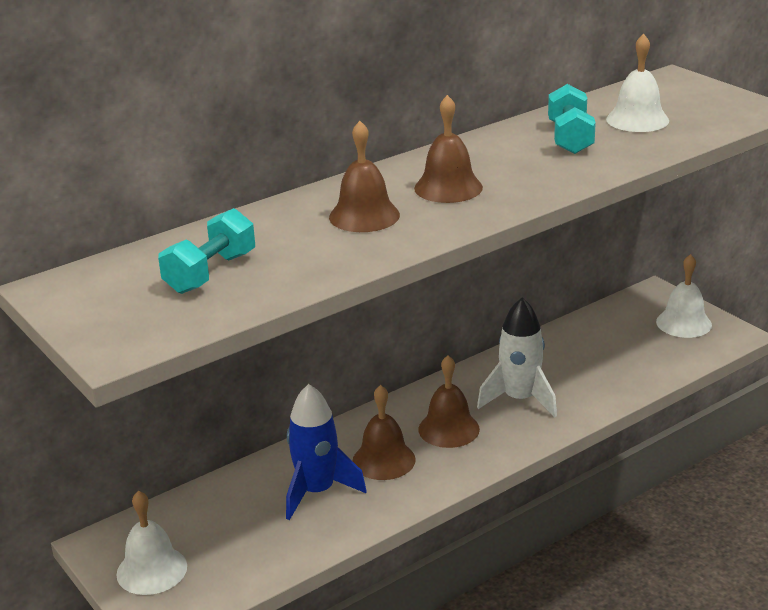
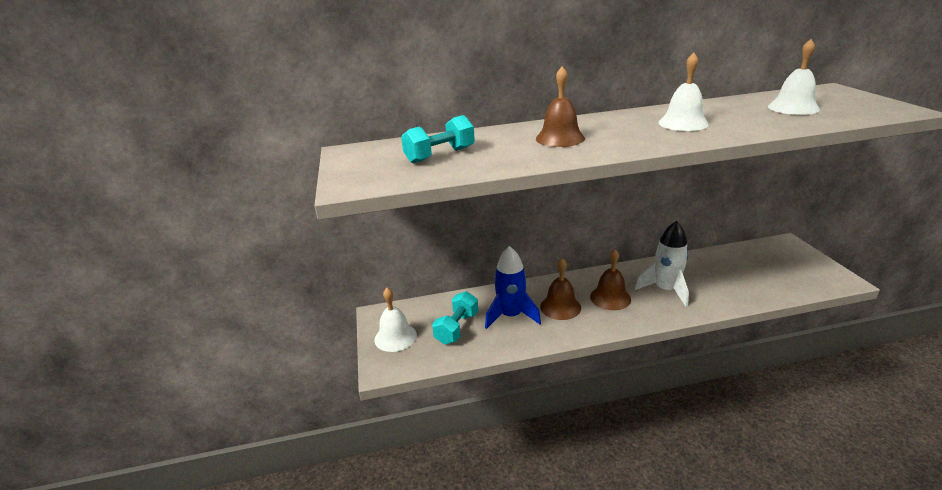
camera: 25 degrees right, 0 degrees up
(448, 187) = (628, 130): brown bell -> none
(570, 138) = (734, 113): turquoise dumbbell -> turquoise dumbbell (457, 328)
(683, 323) = (804, 265): white bell -> white bell (683, 123)

